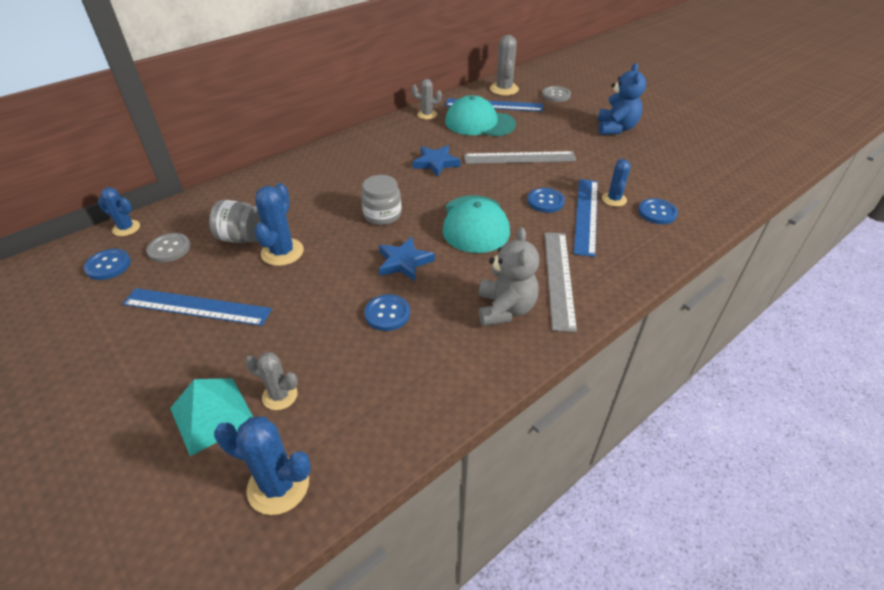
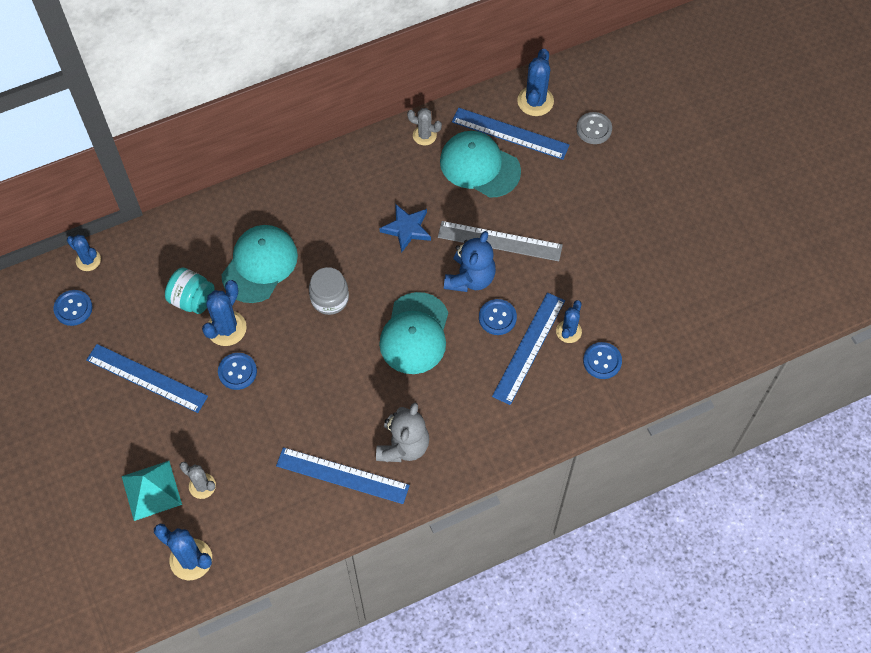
camera: 15 degrees right, 20 degrees up
(169, 249) = (126, 299): grey button -> none
(242, 238) = (192, 299): grey jar -> turquoise jar
(306, 204) = (259, 265): none -> turquoise cap
(387, 314) = (302, 425): blue button -> blue button (237, 372)
(404, 262) = (333, 368): blue star -> none
(449, 349) = (342, 475): none -> blue ruler
(504, 89) = (535, 101): grey cactus -> blue cactus
(559, 278) = (465, 422): grey ruler -> none
(616, 128) = (633, 213): blue teddy bear -> blue teddy bear (470, 278)

